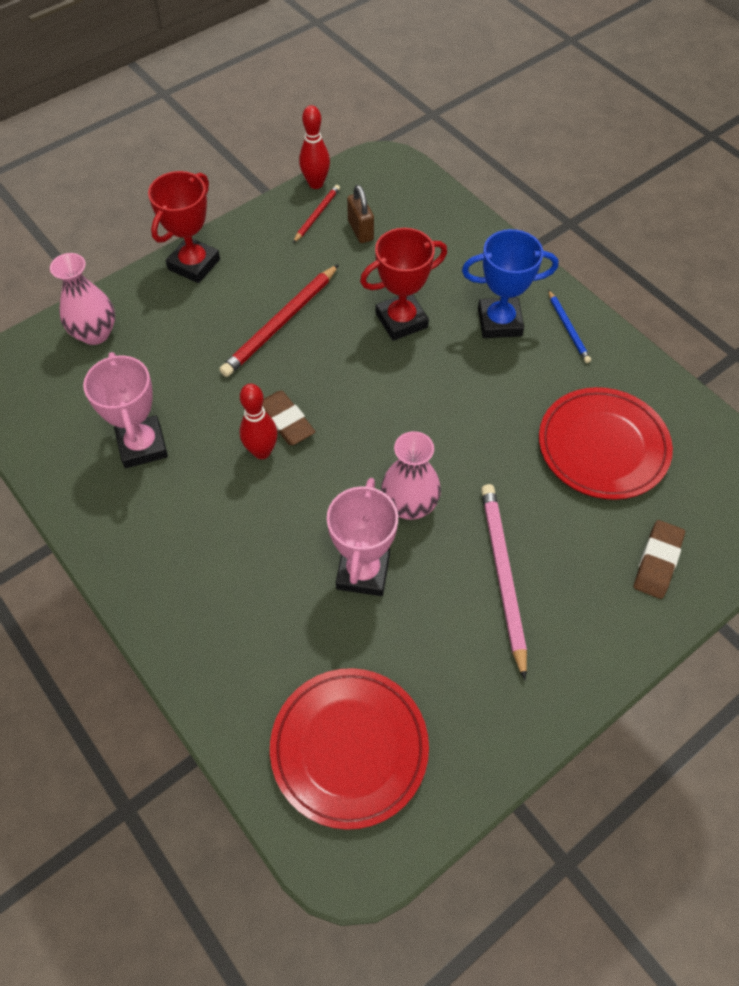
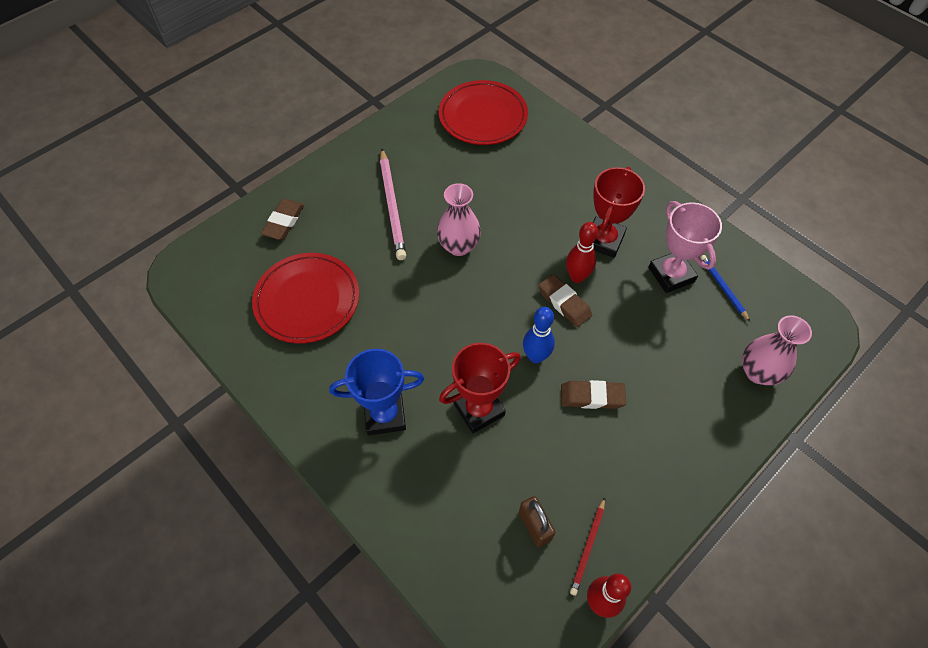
camera: 175 degrees right, 0 degrees up
(194, 264) = (699, 462): red trophy -> red trophy (604, 240)
(281, 323) = (592, 397): red pencil -> brown eraser
(332, 365) = (536, 356): none -> blue bowling pin
(363, 572) = (487, 202): pink trophy -> none
(568, 328) = (319, 413): blue pencil -> blue pencil (723, 288)

